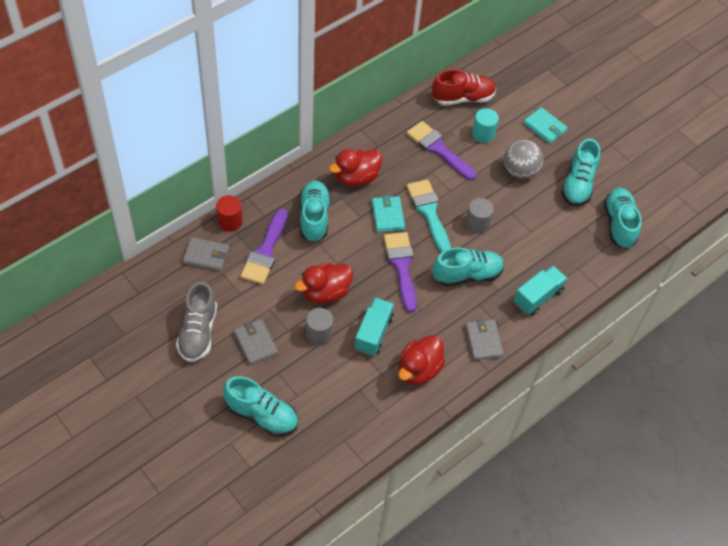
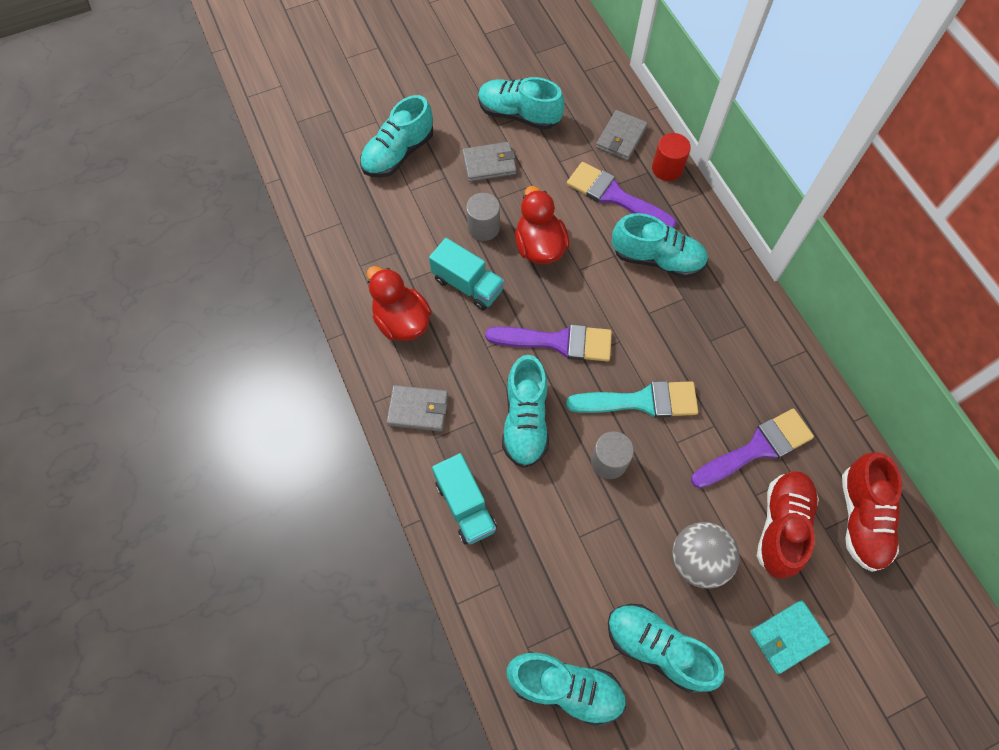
camera: 110 degrees right, 10 degrees up
(198, 332) = (518, 114): grey shoe -> turquoise shoe
(356, 178) = (716, 323): red duck -> none
(388, 215) = (645, 347): turquoise wallet -> none
(483, 134) = (781, 526): turquoise cylinder -> red shoe

